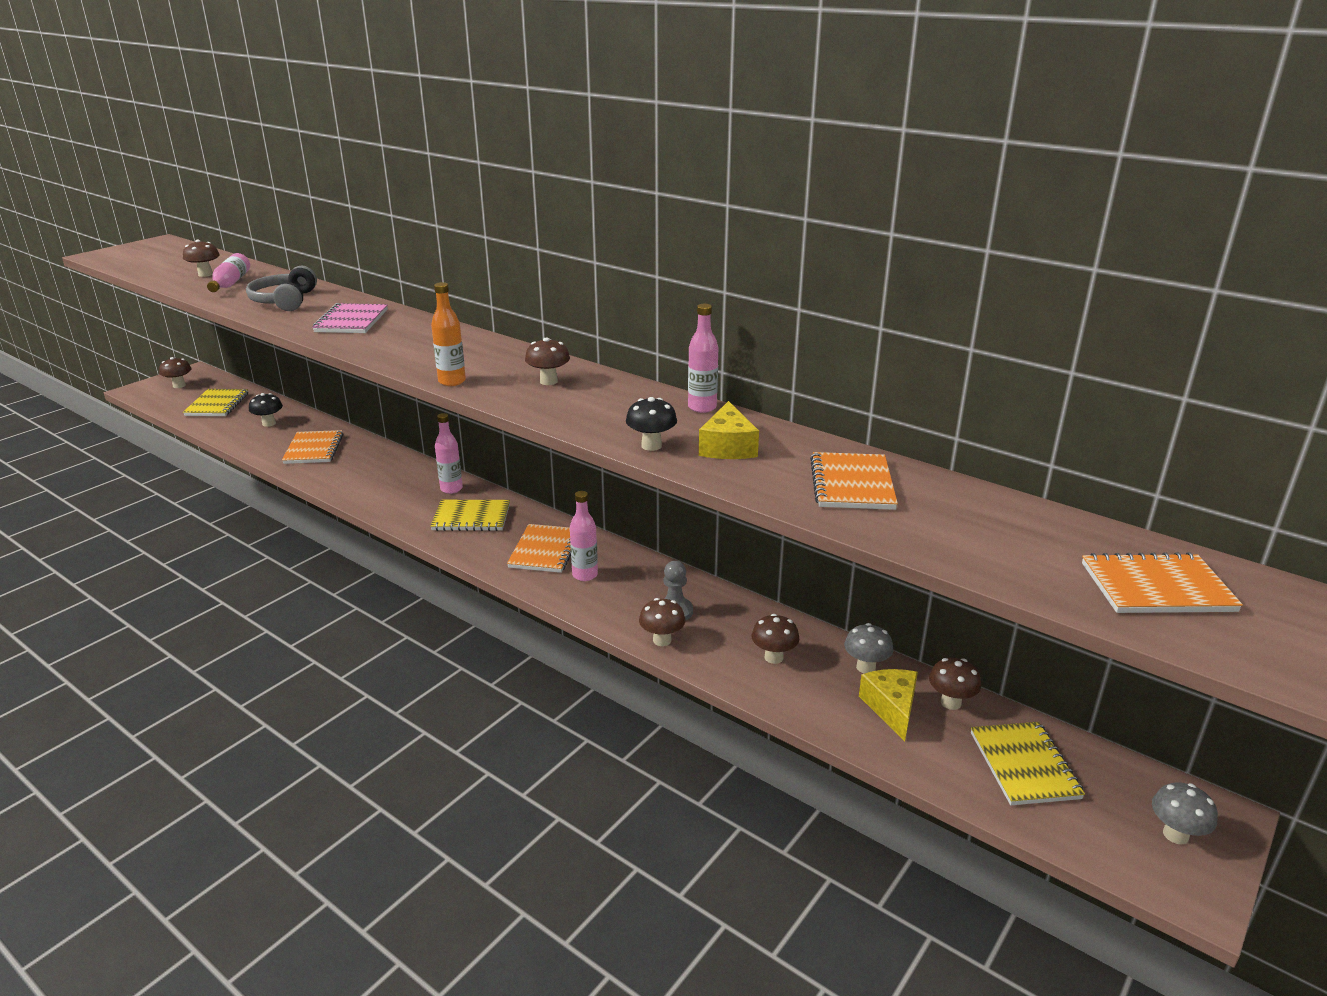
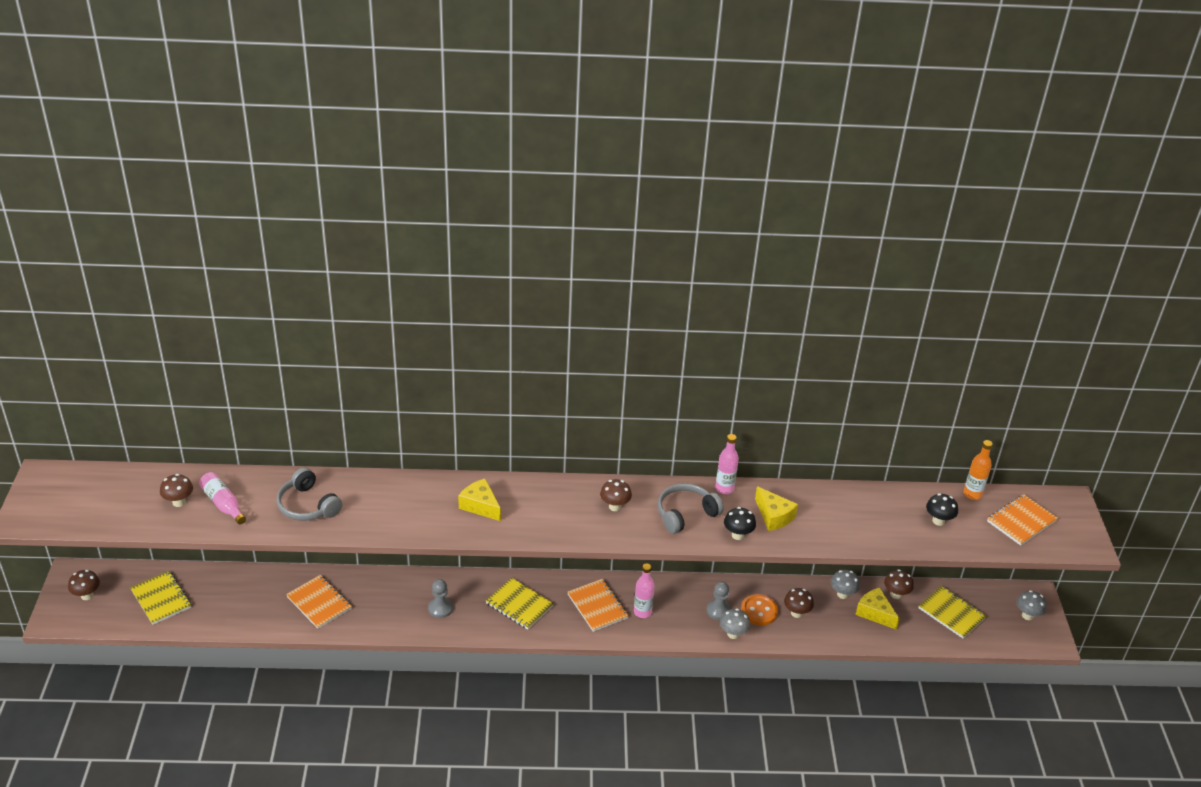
camera: 40 degrees left, 10 degrees up
(269, 423) = (241, 596): black mushroom -> black mushroom (938, 521)
(352, 321) = (398, 505): pink notebook -> none
(399, 491) = (440, 608): none -> grey pawn
(419, 342) = (480, 506): none -> yellow cheese
(451, 489) = (473, 587): pink bottle -> none
(452, 381) = (560, 535): orange bottle -> orange bottle (972, 494)
(471, 517) = (519, 605): yellow notebook -> yellow notebook turned 75 degrees clockwise
(618, 410) = (685, 514): none -> grey headphones
(662, 640) = (733, 634): brown mushroom -> grey mushroom
(726, 633) = (759, 611): none -> orange button
(852, 484) = (856, 515): orange notebook -> none

